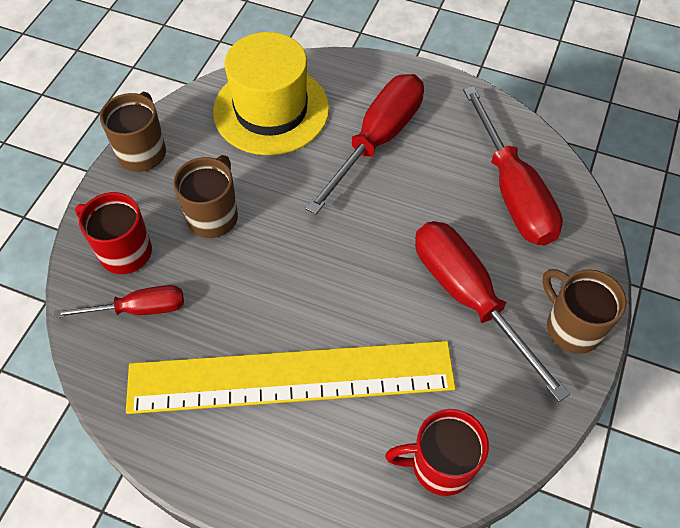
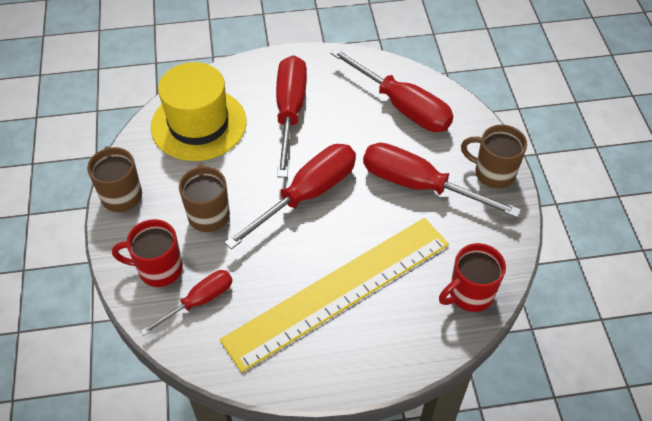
camera: 30 degrees left, 5 degrees down
(332, 245) = (307, 195): none -> red screwdriver

